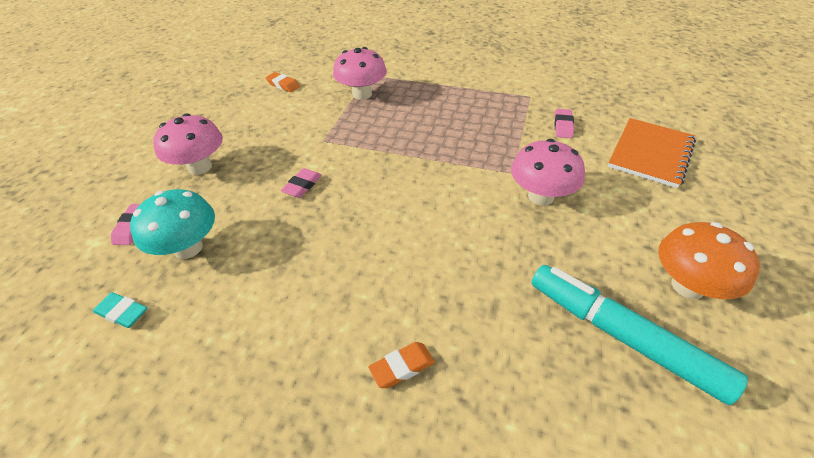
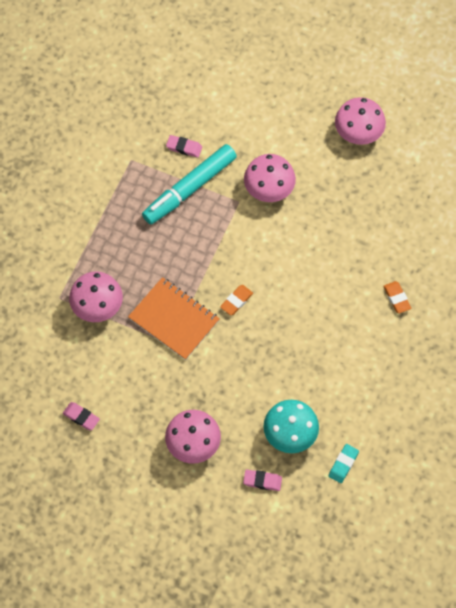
camera: 85 degrees left, 20 degrees up
(283, 85) = (62, 384): orange eraser -> orange eraser (236, 301)
(302, 186) = (231, 358): pink eraser -> pink eraser (81, 417)
(622, 336) = (388, 182): turquoise marker -> turquoise marker (189, 188)
(650, 154) = (232, 99): orange notebook -> orange notebook (174, 319)
(688, 286) = (358, 133): orange mushroom -> pink mushroom

